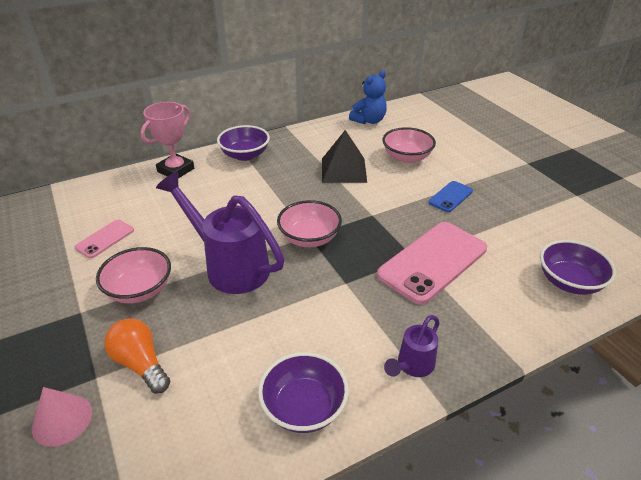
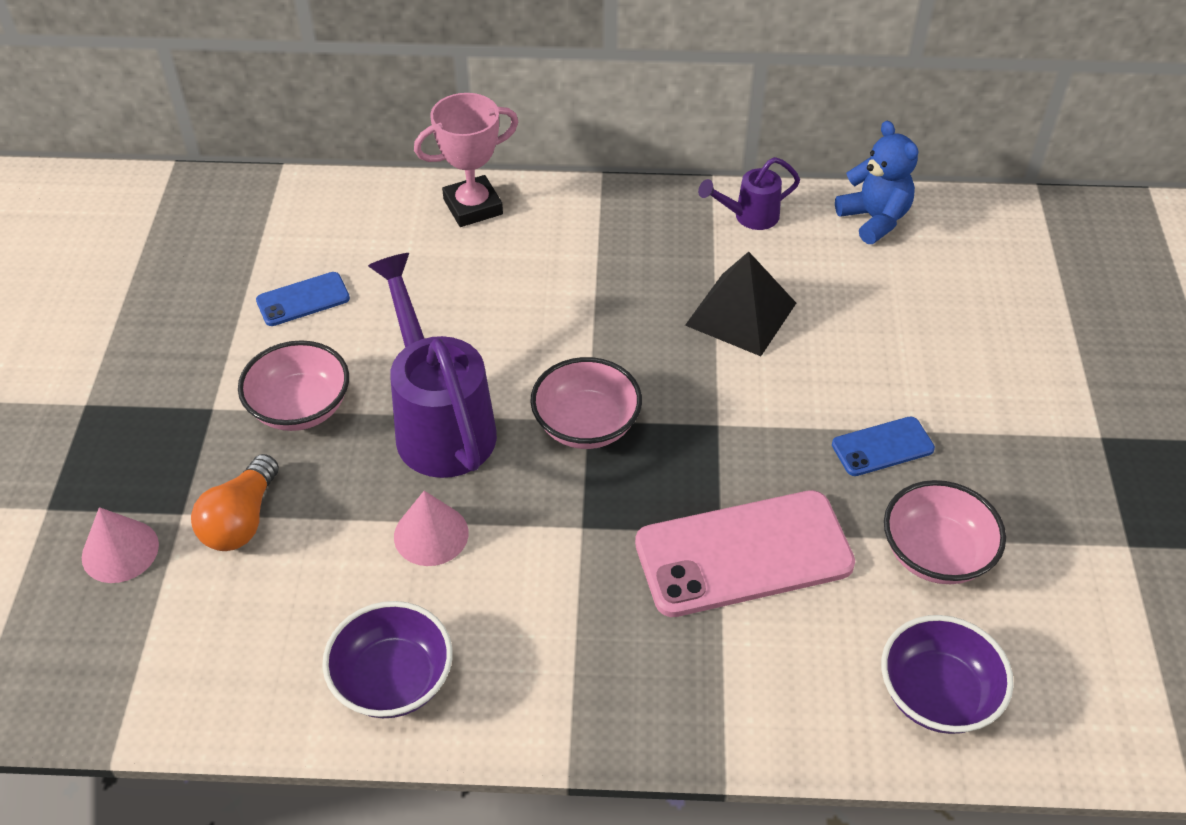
camera: 30 degrees right, 10 degrees up
(105, 239) = (303, 300): pink phone -> blue phone
(141, 364) = (241, 520): orange light bulb -> orange light bulb turned 150 degrees counterclockwise
(245, 155) = (599, 216): purple bowl -> none
(267, 320) = (431, 534): none -> pink cone
(369, 121) = (874, 219): blue teddy bear -> blue teddy bear turned 105 degrees counterclockwise
(406, 157) = (875, 331): pink bowl -> pink bowl (935, 554)
(412, 366) = (573, 699): purple watering can -> purple watering can (749, 217)

